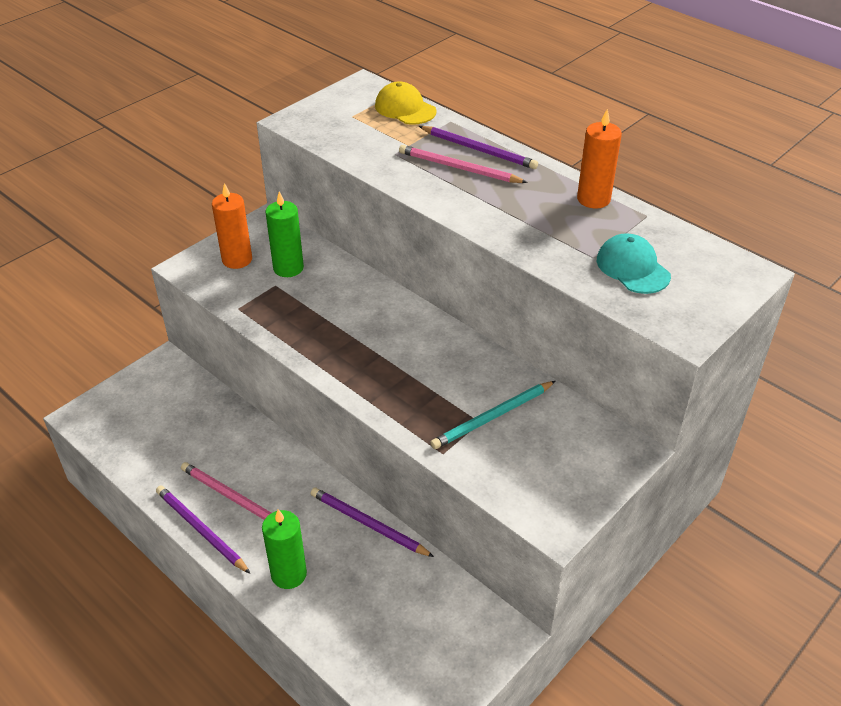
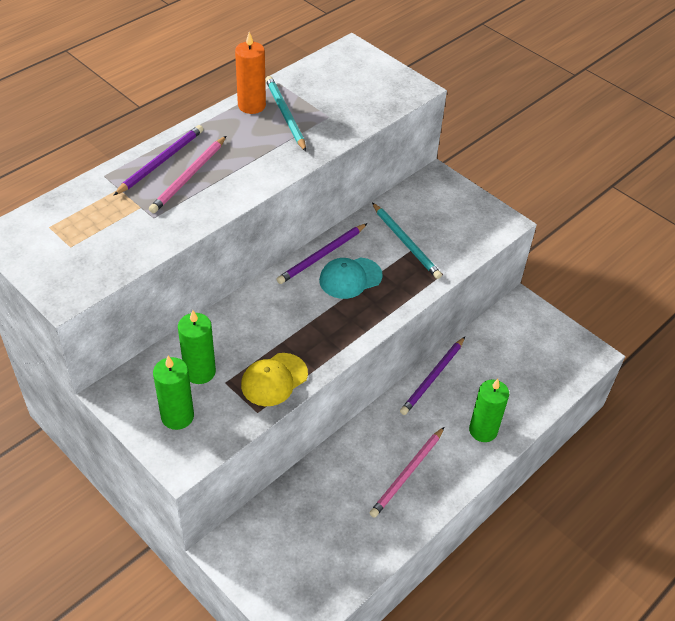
camera: 90 degrees left, 5 degrees up
(201, 530) = (442, 497): purple pencil -> purple pencil (322, 255)
(237, 259) = (177, 416): orange candle -> green candle
(405, 108) = (68, 205): yellow cap -> yellow cap (274, 379)
(585, 224) = (285, 115): none -> turquoise pencil
(632, 268) = (343, 100): turquoise cap -> turquoise cap (350, 278)

